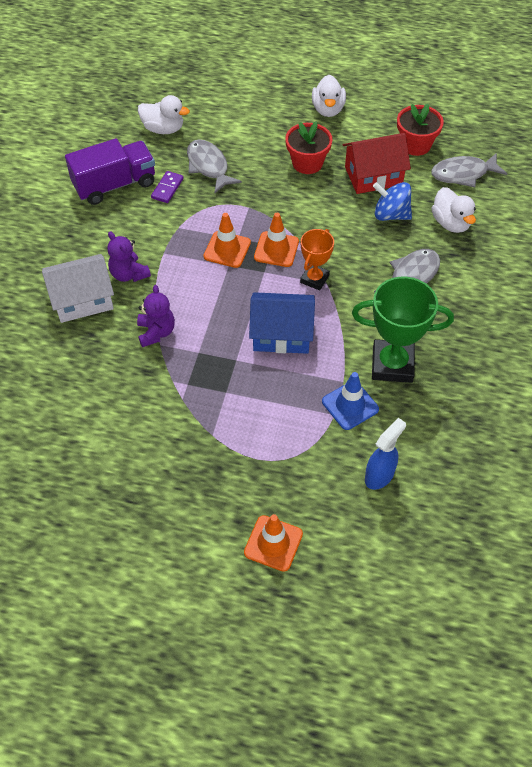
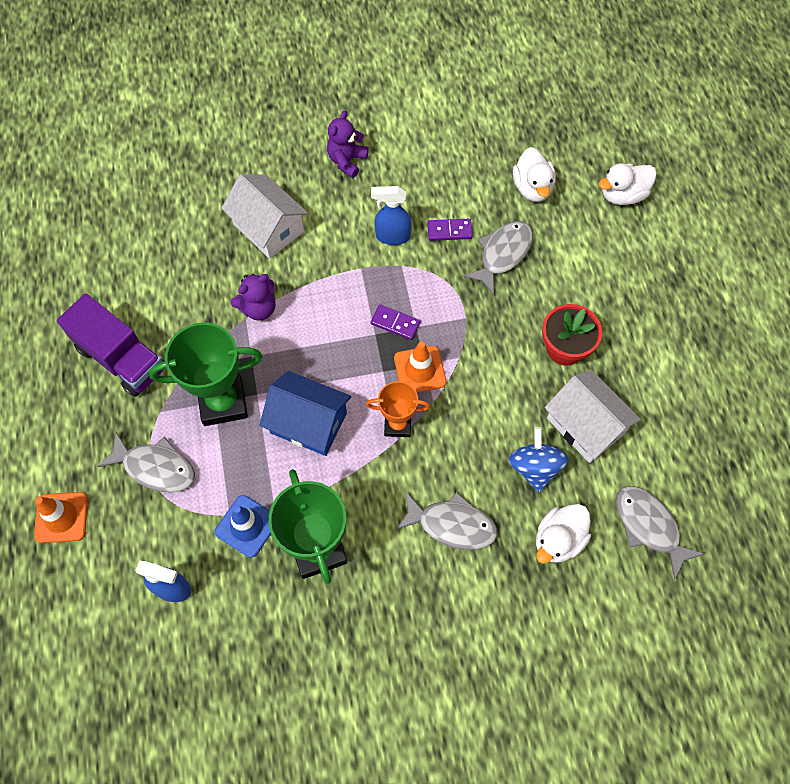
camera: 65 degrees right, 10 degrees up
(115, 185) = (428, 183): purple truck -> purple truck (121, 358)
(129, 274) = (318, 251): purple teddy bear -> purple teddy bear (347, 161)
(148, 223) = (392, 236): none -> blue spray bottle
(227, 249) = (395, 323): orange traffic cone -> purple domino
(230, 386) = (223, 402): none -> green trophy
(263, 454) = (155, 467): none -> grey fish
(281, 334) = (308, 423): blue house -> blue house turned 45 degrees counterclockwise
(328, 109) = (665, 334): white duck -> white duck (622, 195)
(373, 176) = (585, 425): red house -> white house
(415, 145) = (666, 453): red flower pot -> none

